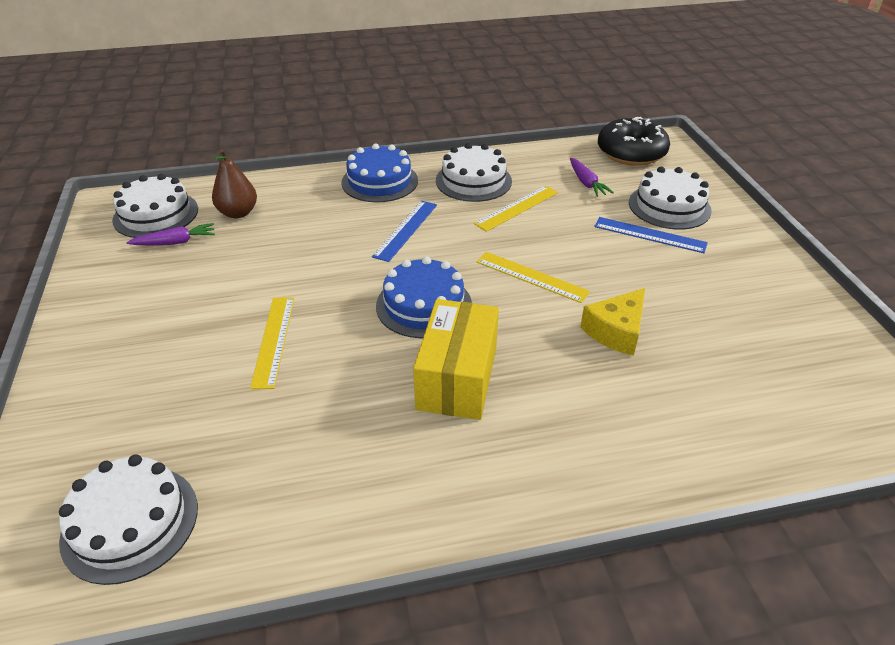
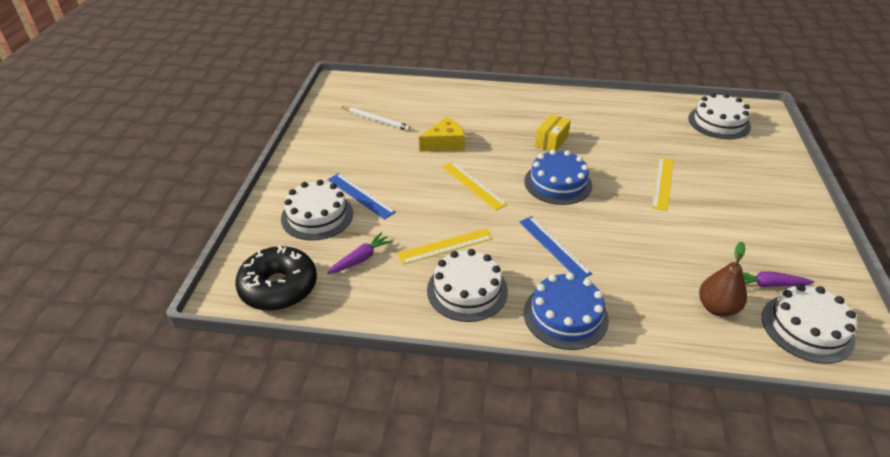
camera: 160 degrees left, 0 degrees up
(406, 230) = (553, 247): blue ruler -> blue ruler turned 75 degrees counterclockwise
(457, 378) = (551, 141): yellow box -> yellow box, size x0.59
(586, 183) = (361, 259): purple carrot -> purple carrot turned 45 degrees clockwise
(756, 348) = (376, 120): none -> white pencil

